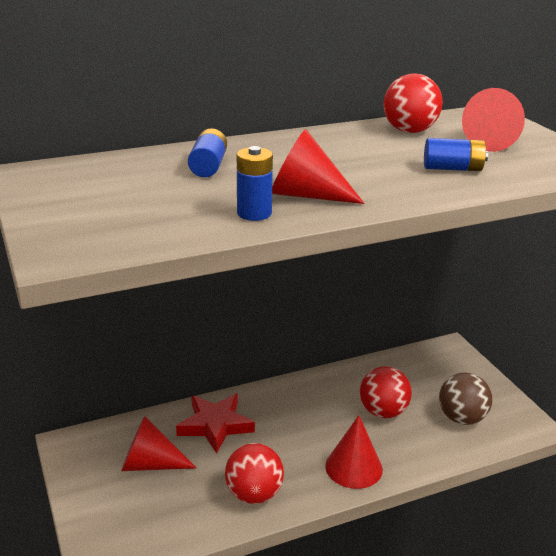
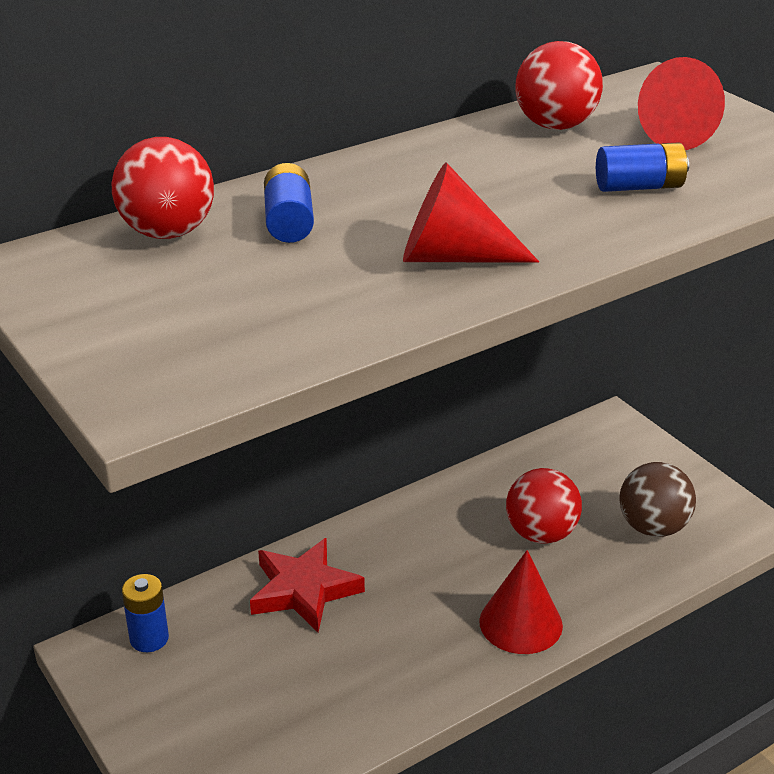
camera: 10 degrees left, 5 degrees up
(150, 464) = (225, 664): red cone -> none
(254, 213) = (391, 297): blue battery -> blue battery (149, 638)
(254, 494) = (390, 685): red ball -> red ball (168, 233)

